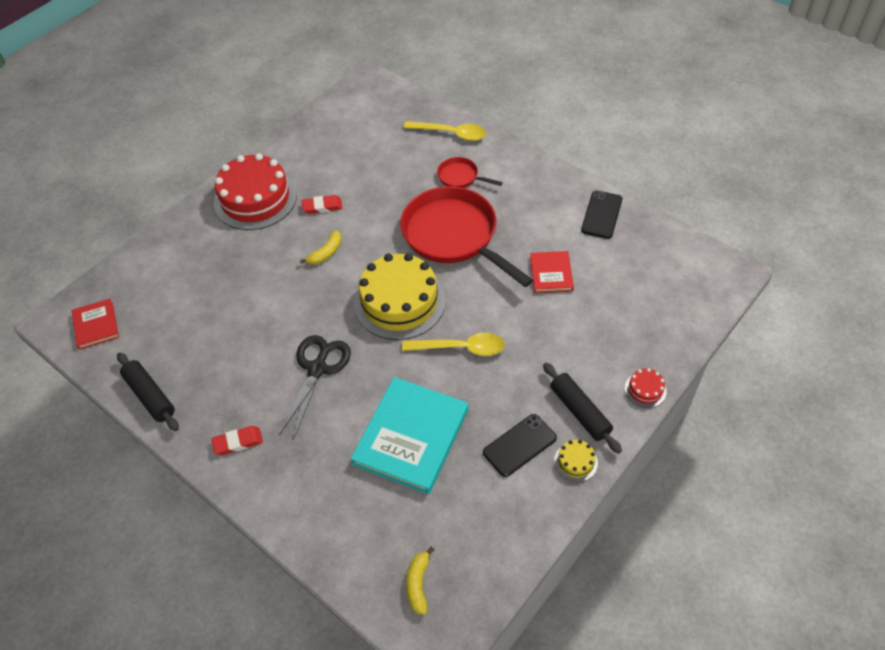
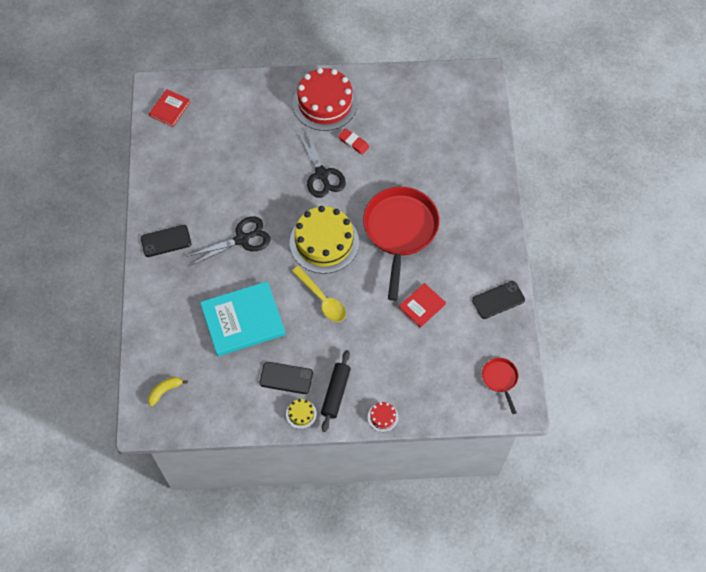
camera: 45 degrees right, 10 degrees up
(150, 396) = (154, 175): black rolling pin -> none
(238, 442) = (166, 241): red eraser -> black phone
(326, 253) = (322, 175): yellow banana -> black scissors
(451, 134) = (483, 162): yellow spoon -> none
(460, 177) = (451, 197): red pan -> red pan (500, 379)

